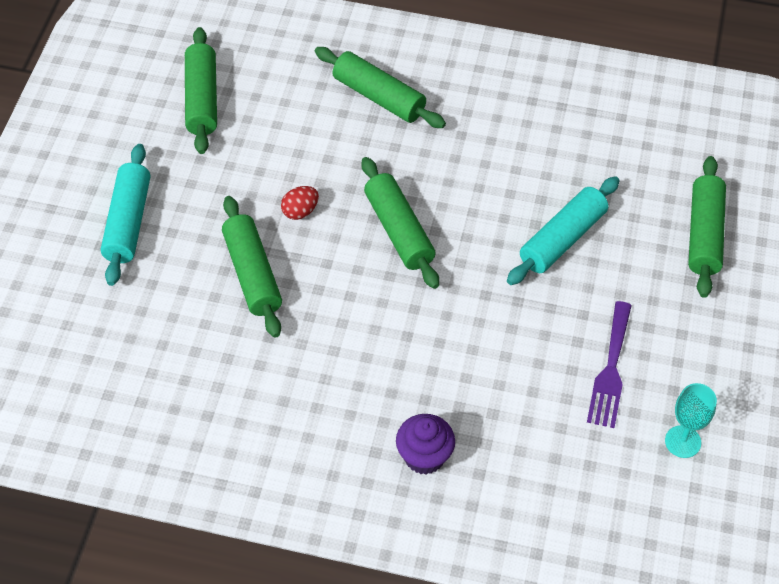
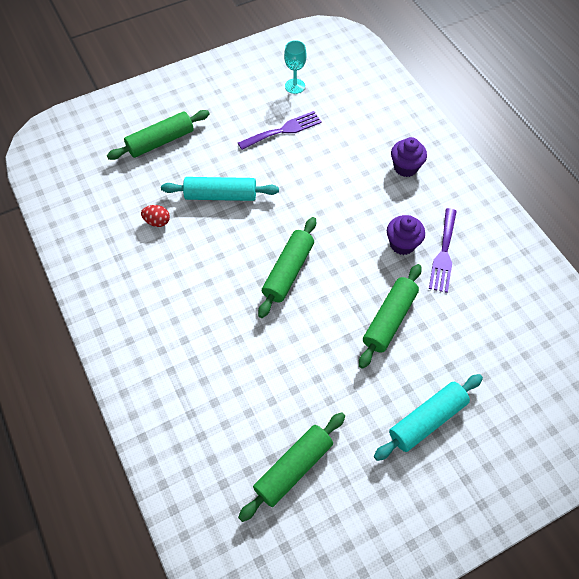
camera: 130 degrees left, 5 degrees up
(270, 390) = (443, 253): none -> purple fork
(300, 211) = (324, 331): red egg -> red egg (157, 221)
(324, 360) = (402, 244): none -> purple cupcake
(378, 97) = (195, 359): green rolling pin -> none

